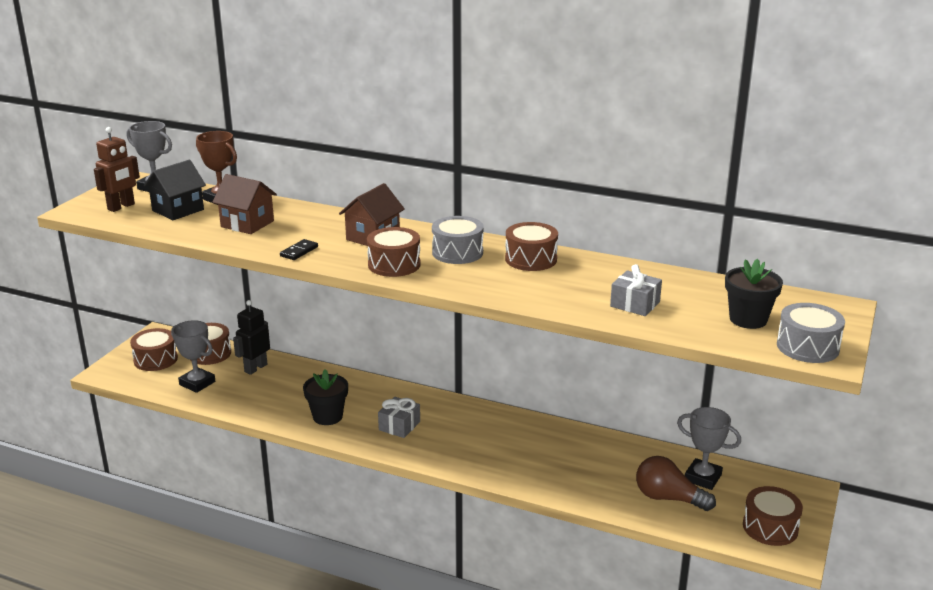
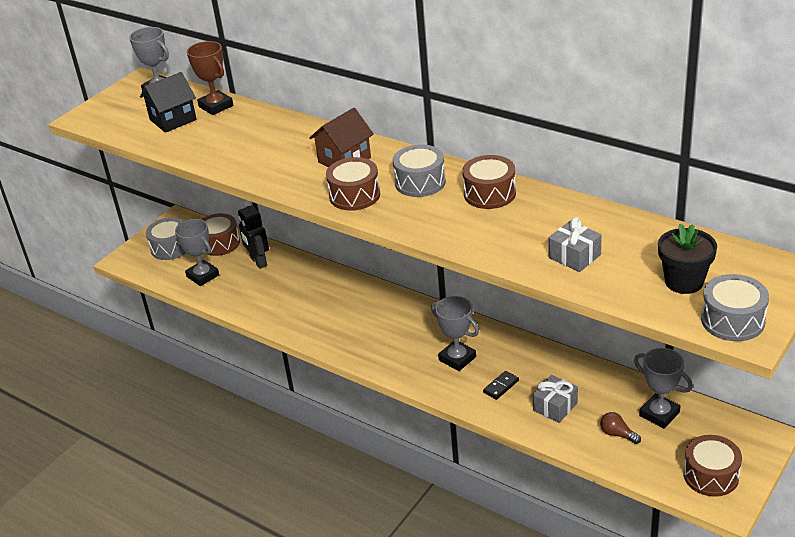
camera: 15 degrees right, 10 degrees up
(121, 207) = (123, 114): brown robot -> none
(155, 359) = (170, 247): brown drum -> grey drum
(247, 224) = (231, 139): brown house -> none
(255, 368) = (258, 262): black robot -> black robot turned 75 degrees counterclockwise
(299, 251) = (270, 175): black domino -> black domino (501, 386)
(327, 416) = (313, 320): black flower pot -> none
(399, 426) = (377, 334): grey gift -> grey gift (555, 406)
(488, 442) = (457, 358): none -> grey trophy
(668, 498) = (617, 434): brown light bulb -> brown light bulb, size x0.54

